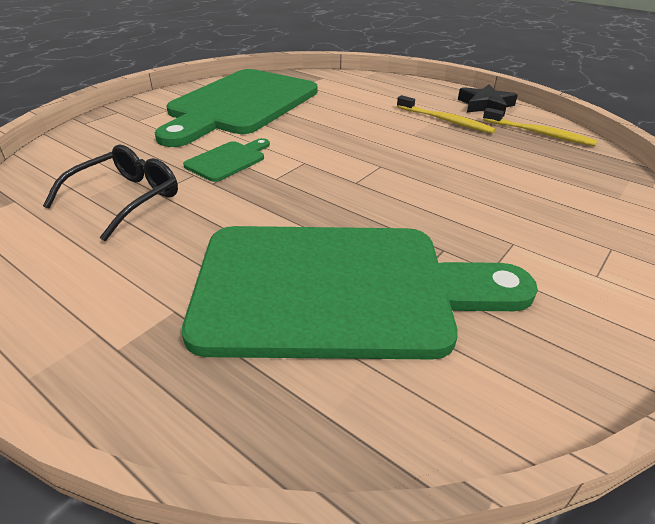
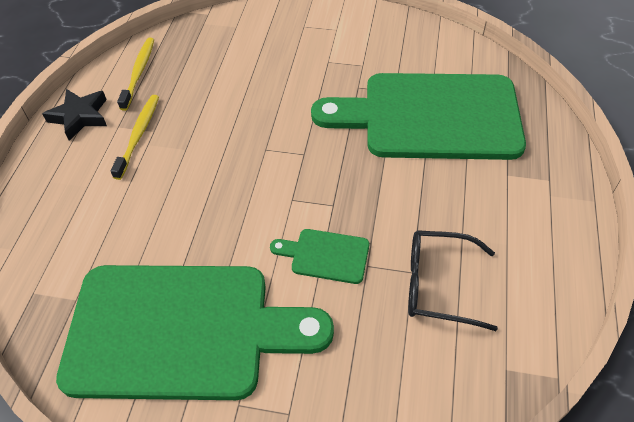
camera: 115 degrees left, 15 degrees up
(338, 289) = (431, 117): green cutting board -> green cutting board turned 60 degrees counterclockwise

